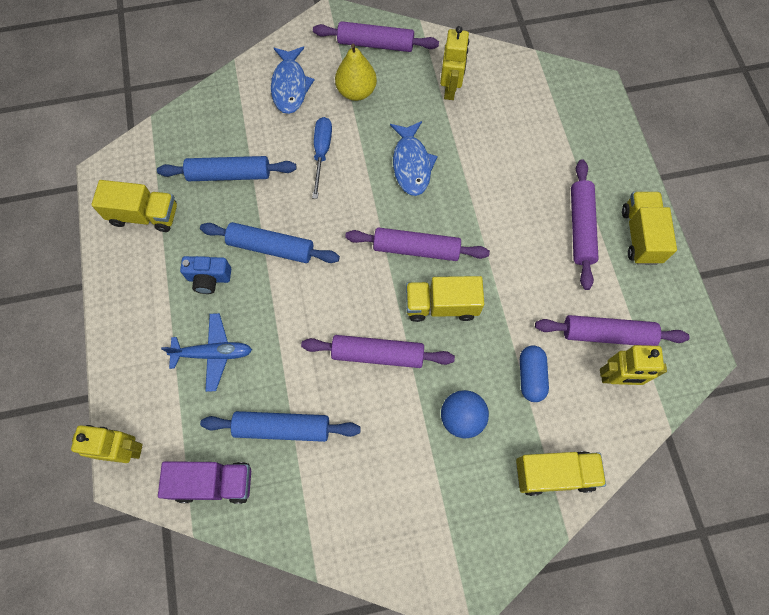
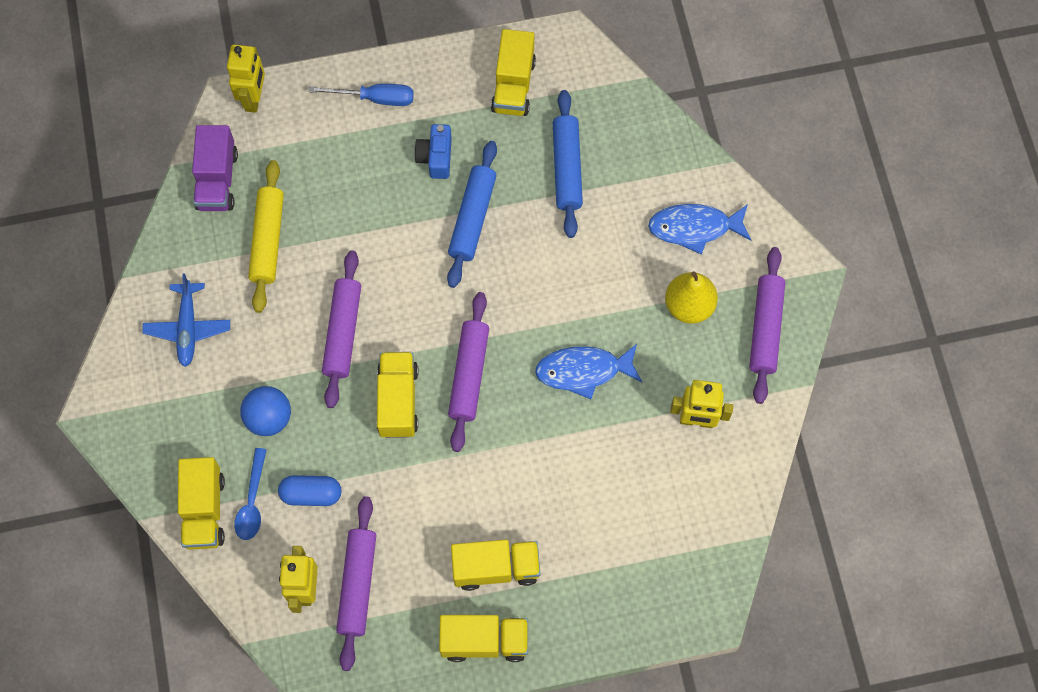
camera: 90 degrees right, 0 degrees up
(213, 354) = (350, 169): blue plane -> blue plane (188, 328)
(282, 428) = (268, 240): blue rolling pin -> yellow rolling pin
(322, 153) = (598, 268): blue screwdriver -> blue screwdriver (375, 98)
(542, 429) = (252, 502): none -> blue spoon
(580, 227) = (496, 568): purple rolling pin -> yellow truck

